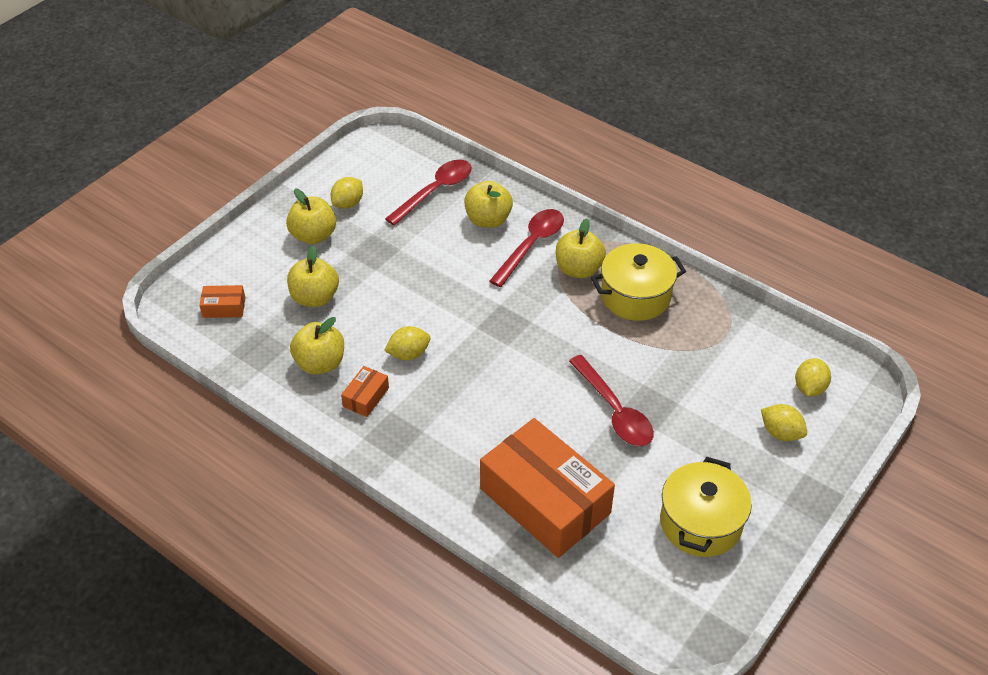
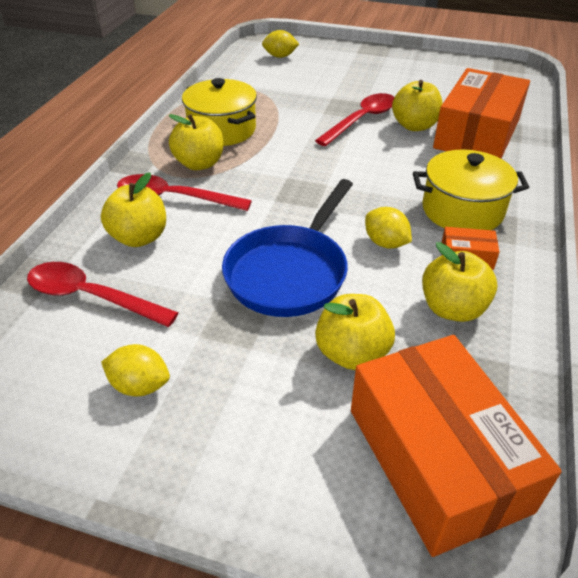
camera: 110 degrees left, 5 degrees down
(224, 307) = (437, 458): orange box -> orange box, size x2.46
(313, 235) = (228, 403): yellow apple -> yellow apple (414, 126)
(406, 289) = (290, 272): none -> blue pan
(700, 523) = (431, 78): yellow pot -> yellow pot (462, 210)
(781, 433) = (329, 61): yellow lemon -> none

